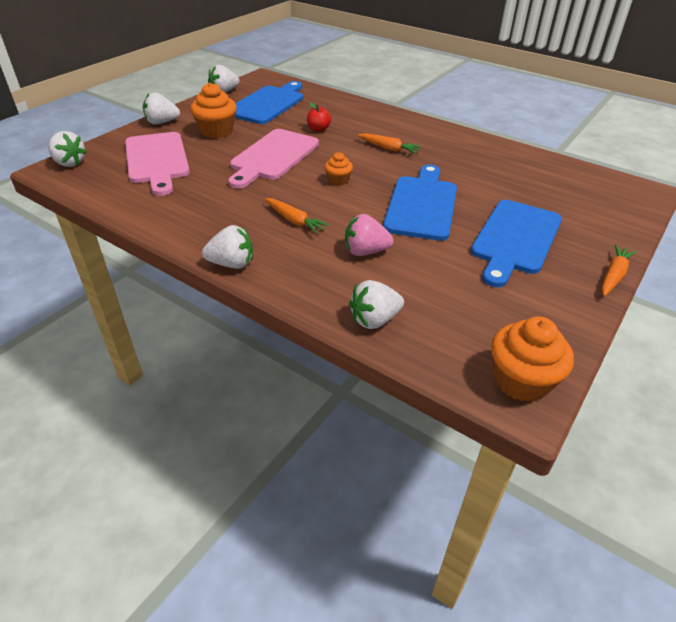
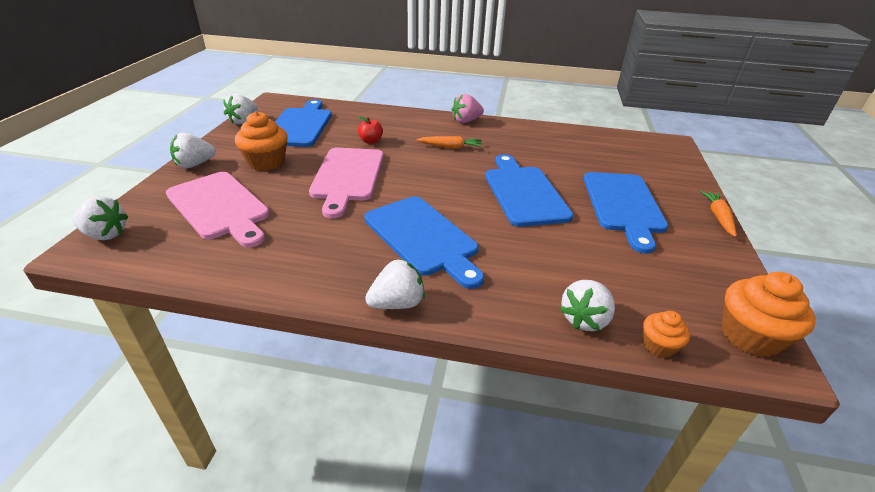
camera: 25 degrees left, 5 degrees down
(294, 220) = (423, 237): orange carrot -> blue cutting board
(338, 180) = (431, 186): orange cupcake -> orange cupcake (658, 346)
(365, 251) = (516, 251): pink strawberry -> pink strawberry (466, 121)

